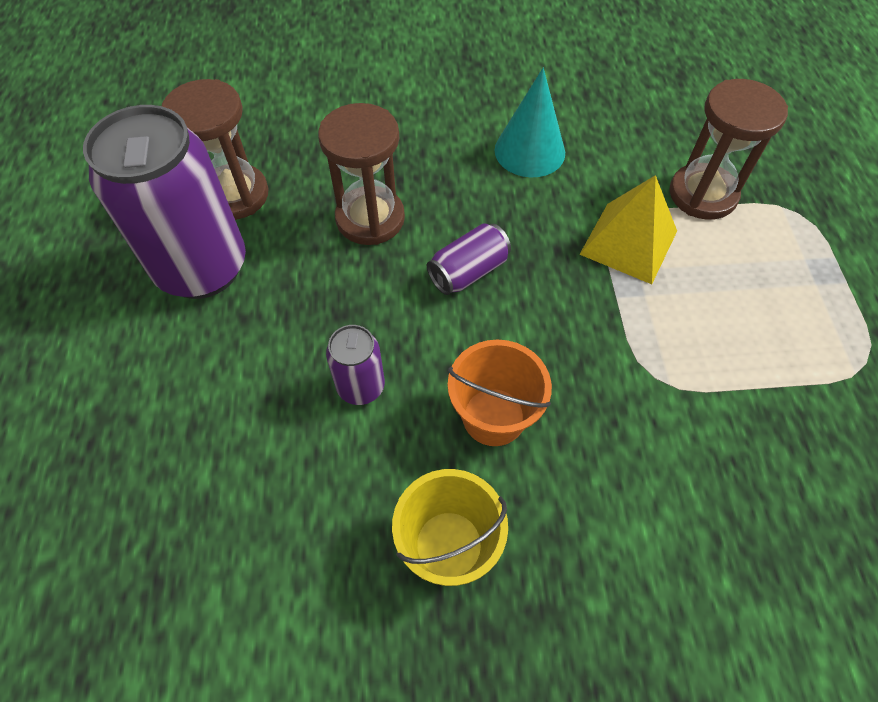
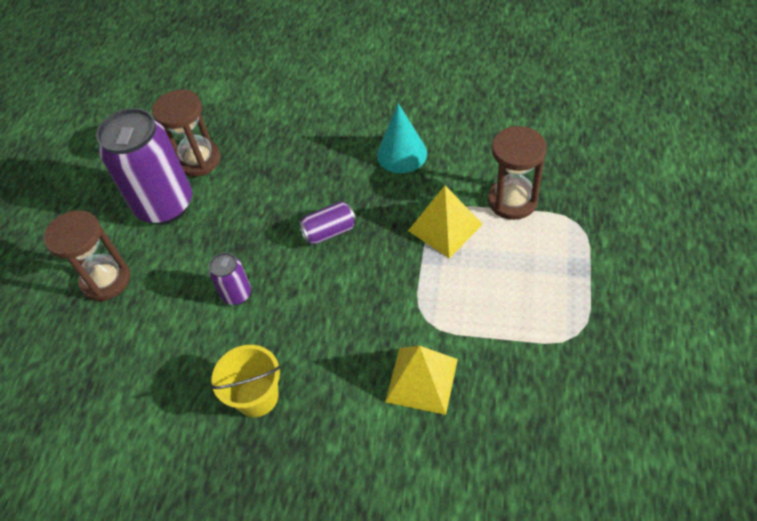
camera: 20 degrees right, 5 degrees down
(370, 218) = (278, 187): brown hourglass -> brown hourglass (106, 280)
(493, 416) = (311, 326): orange bucket -> none
(687, 469) = (422, 380): none -> yellow pyramid

